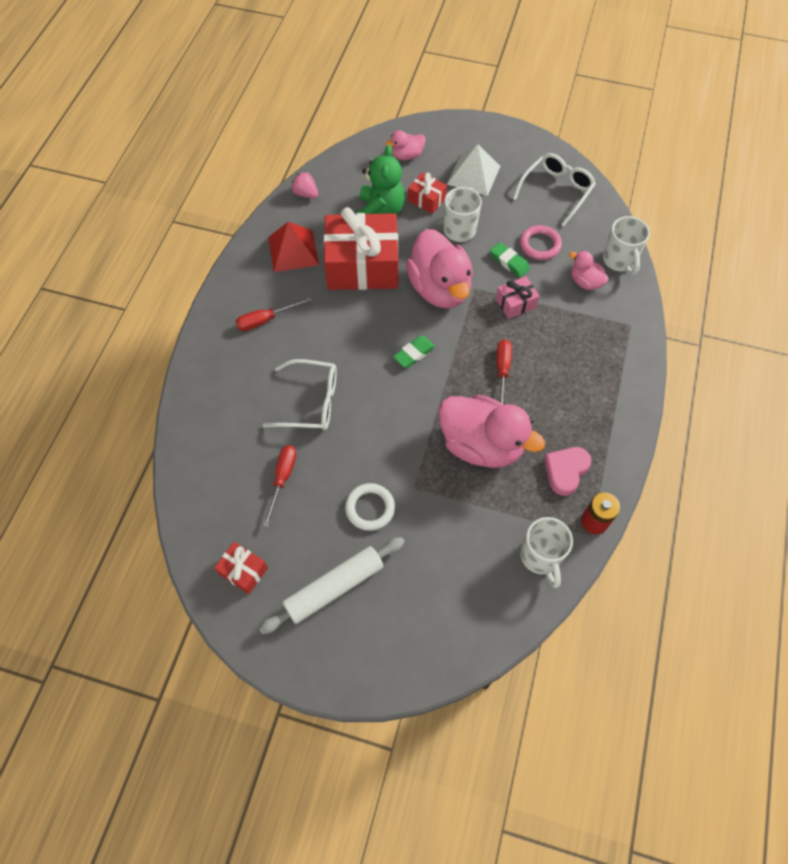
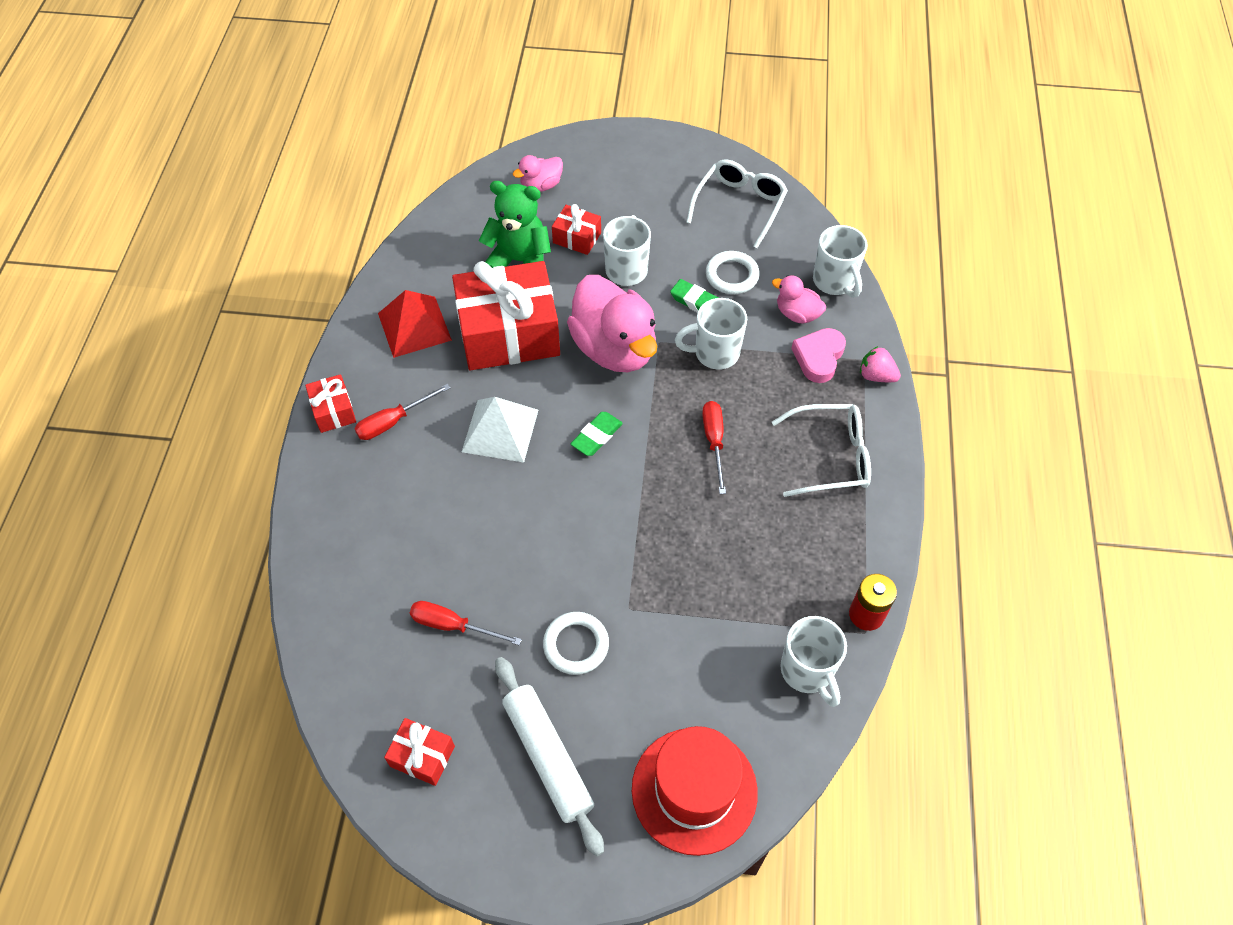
camera: 10 degrees left, 5 degrees down
(223, 305) = (333, 411): none -> red gift
(282, 479) = (453, 626): red screwdriver -> red screwdriver turned 75 degrees counterclockwise
(306, 194) = (418, 251): pink strawberry -> pink strawberry (876, 376)
(311, 402) = (473, 519): white glasses -> white glasses (830, 457)
(334, 587) = (548, 757): white rolling pin -> white rolling pin turned 75 degrees counterclockwise
(380, 212) = (519, 261): green teddy bear -> green teddy bear turned 75 degrees counterclockwise
(438, 631) = (694, 790): none -> red hat
(473, 175) = (631, 199): white pyramid -> white pyramid (500, 430)
(481, 444) = (705, 539): pink duck -> none
(515, 303) = (715, 353): pink gift -> white mug
(540, 245) = (732, 275): pink ring -> white ring
(565, 471) = (818, 556): pink heart -> pink heart (818, 357)

